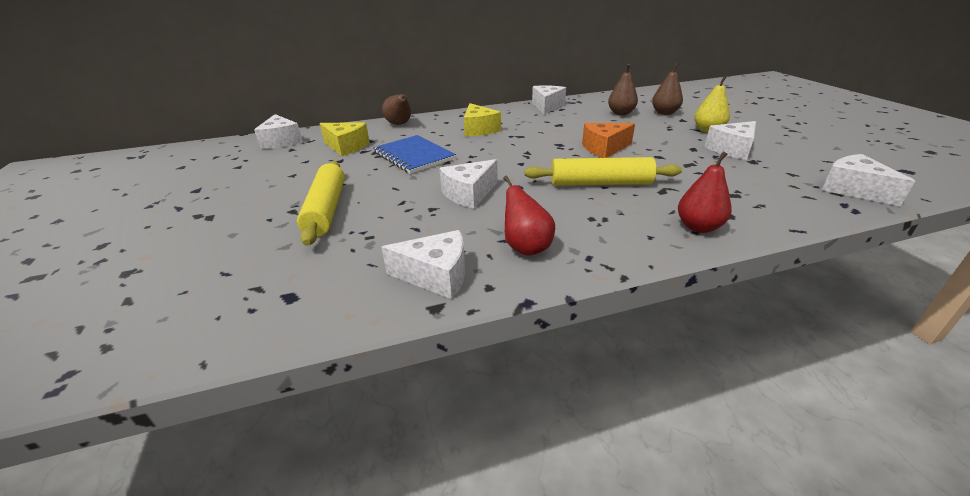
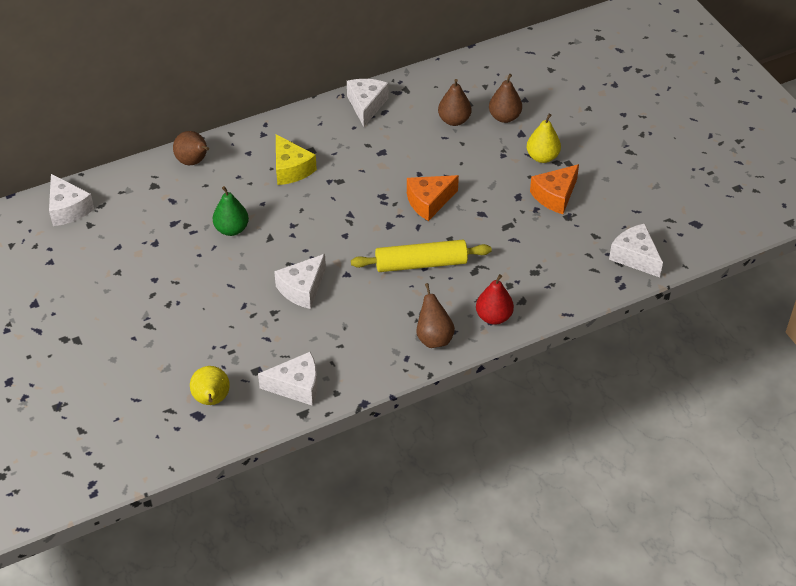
camera: 10 degrees left, 15 degrees up
(318, 281) = (211, 400): none -> yellow pear
(326, 209) = (179, 321): yellow rolling pin -> none
(346, 147) = (150, 215): yellow cheese -> none
(414, 156) = (231, 229): blue notebook -> green pear
(526, 247) = (359, 352): red pear -> none
(624, 241) = (434, 338): none -> brown pear
(732, 149) = (555, 196): white cheese -> orange cheese

